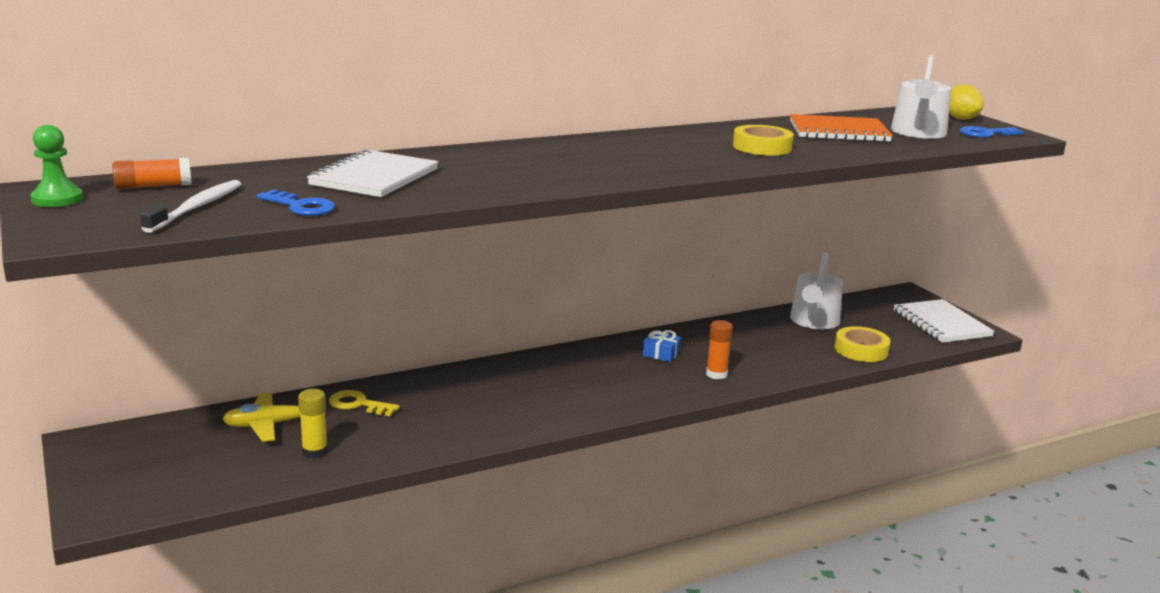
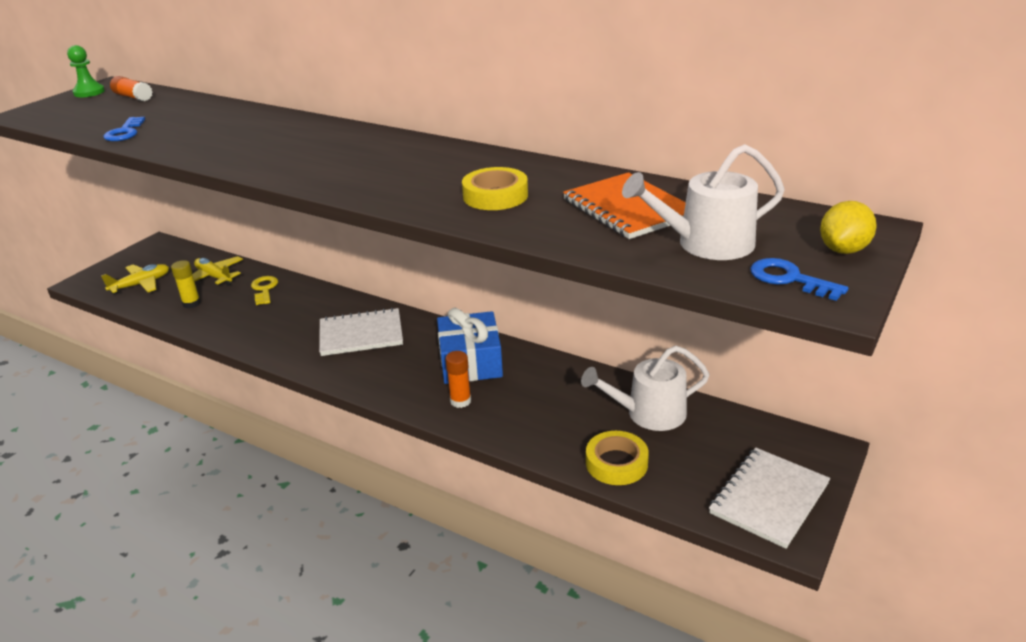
camera: 60 degrees right, 10 degrees up
(194, 474) = (141, 284): none -> yellow plane
(197, 207) = (100, 116): white toothbrush -> none
(374, 177) = (212, 126): white notebook -> white notebook (361, 334)
(661, 354) = (470, 362): blue gift -> blue gift, size x2.23

